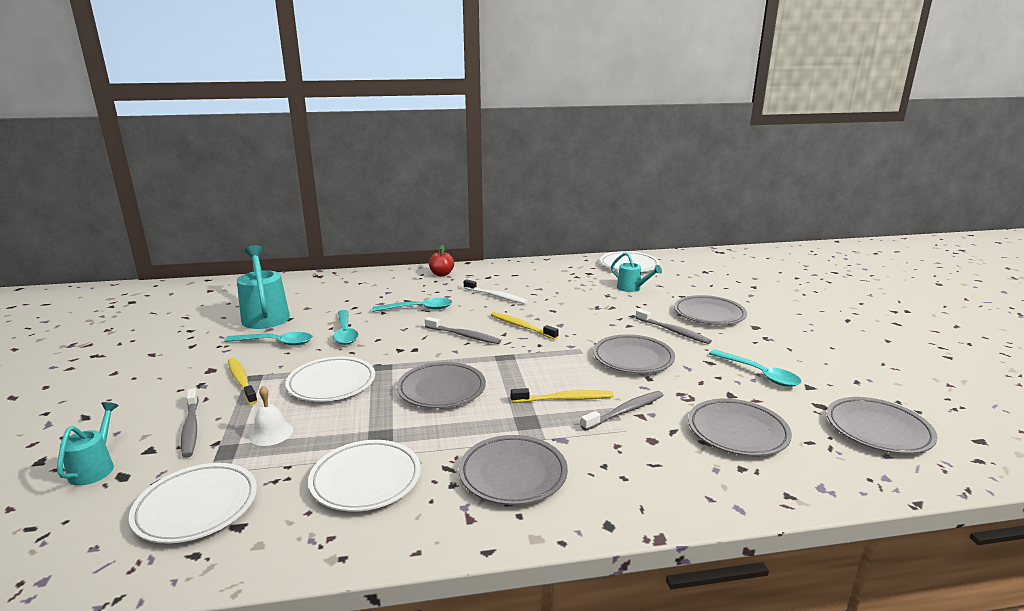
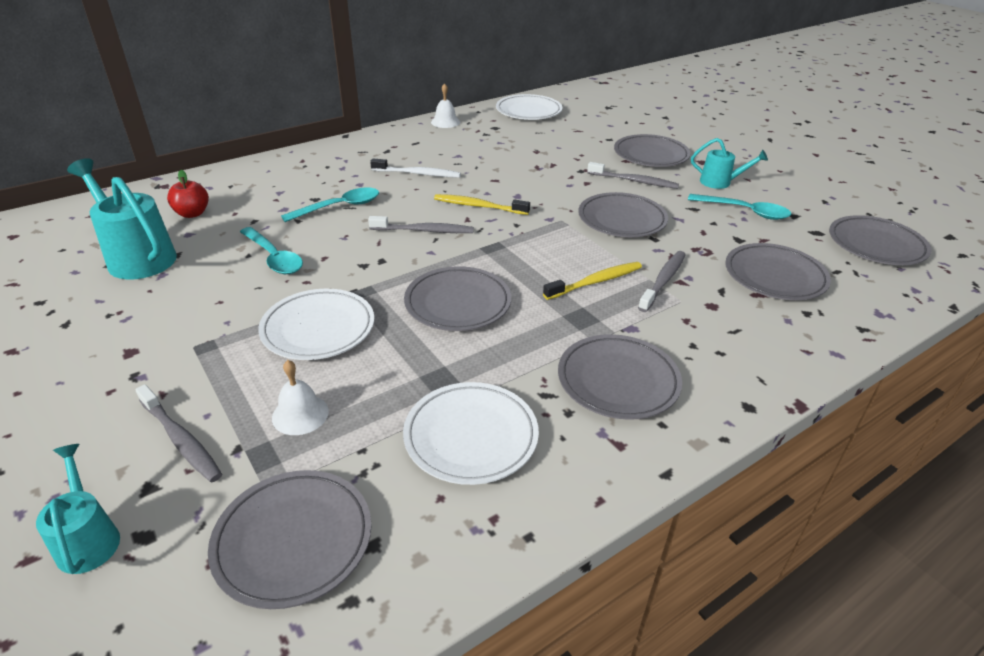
camera: 25 degrees left, 15 degrees up
(196, 507) = (293, 540): white plate -> grey plate
(241, 381) = (192, 356): yellow toothbrush -> none
(275, 343) = (190, 292): turquoise spoon -> none
(441, 274) = (327, 156): red apple -> red apple (192, 213)
(552, 263) = (445, 122): none -> white bell
(632, 288) = (554, 138): turquoise watering can -> turquoise watering can (720, 182)

